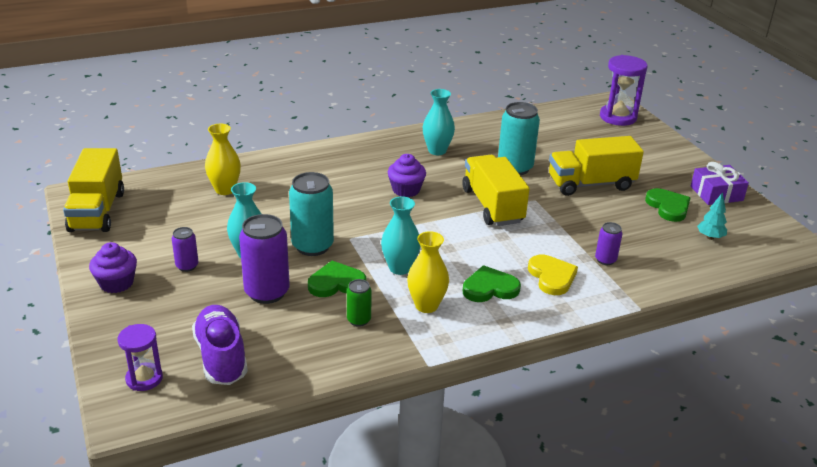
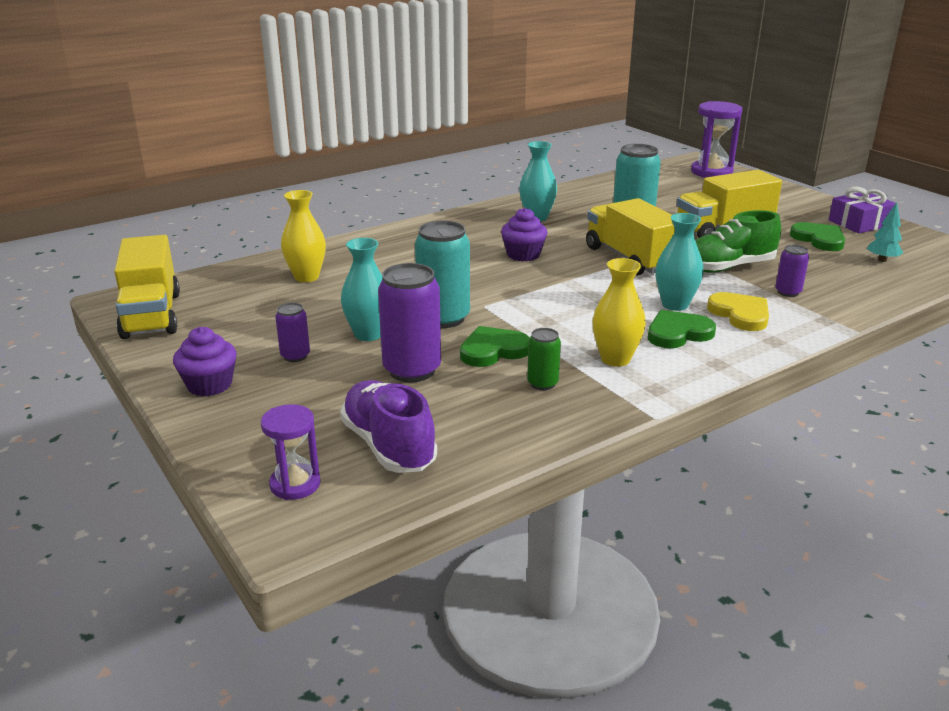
camera: 10 degrees left, 5 degrees down
(400, 268) = (561, 327): turquoise vase -> turquoise vase (675, 304)
(570, 227) = (728, 267): none -> green shoe

